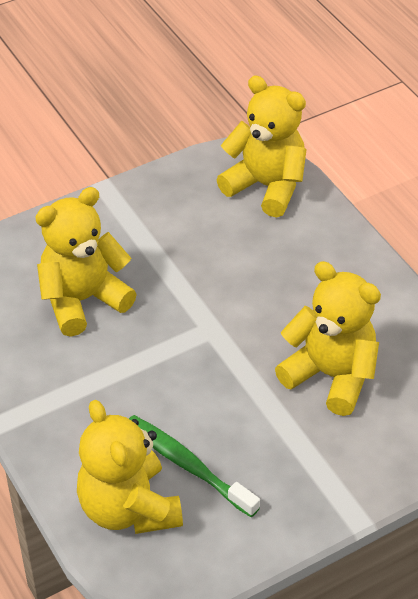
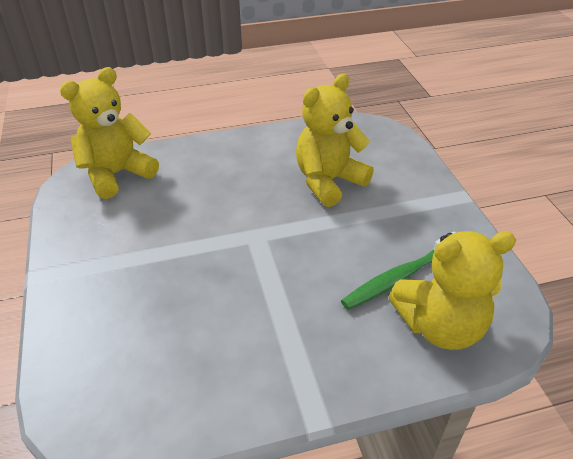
camera: 75 degrees left, 5 degrees down
(83, 300) = (180, 318): yellow teddy bear -> none

